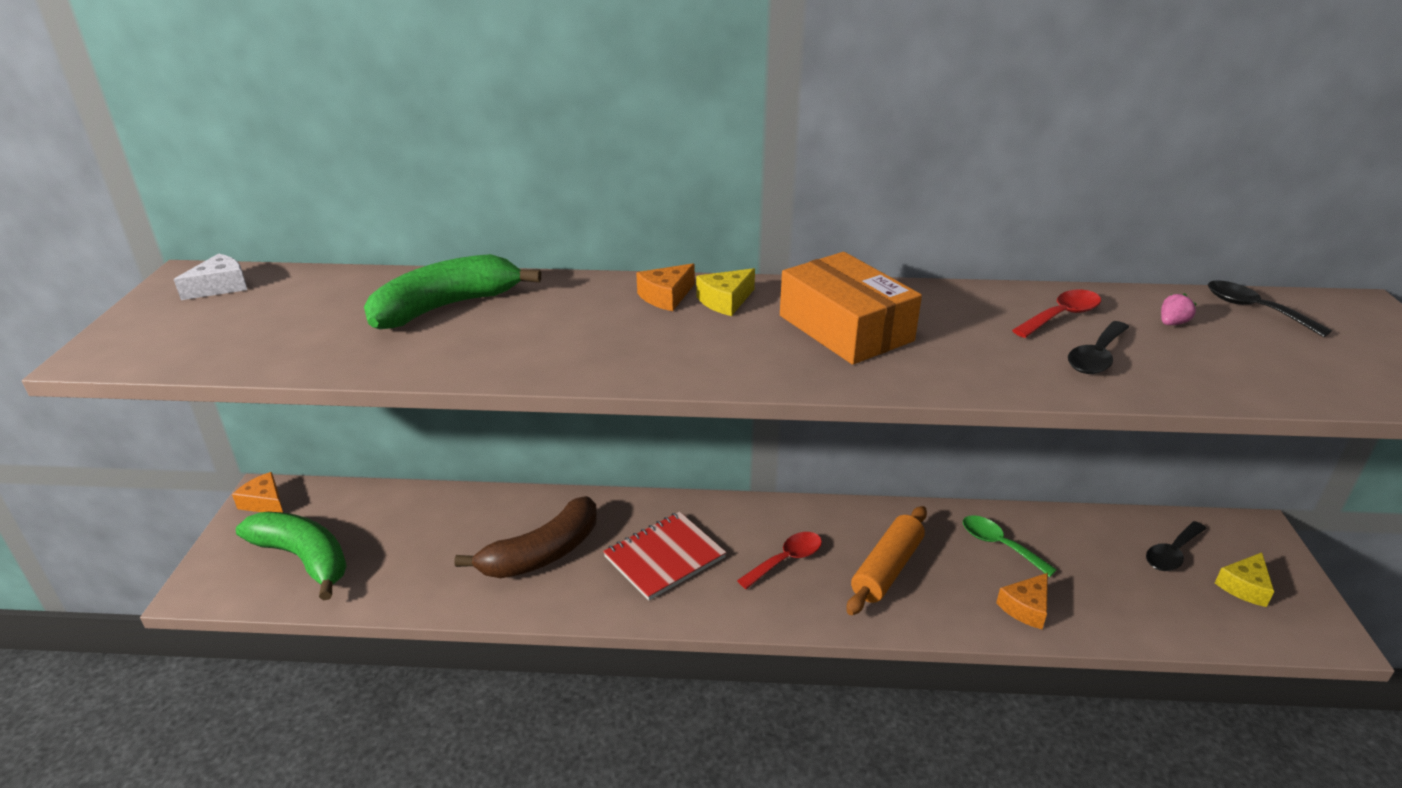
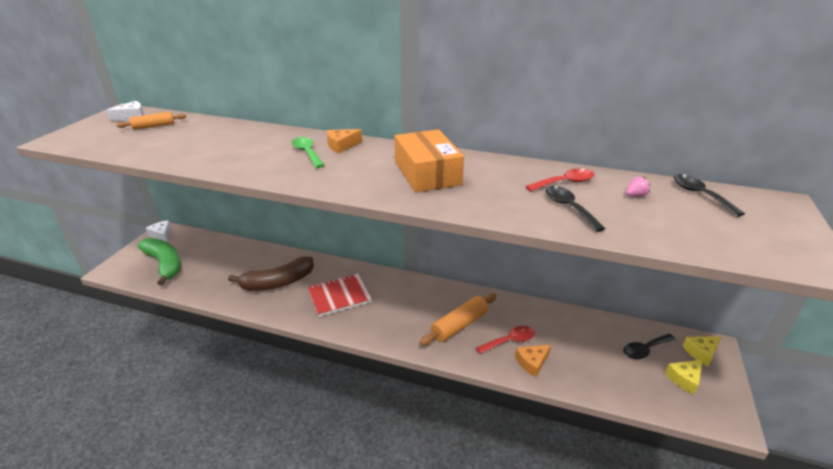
camera: 15 degrees right, 0 degrees up
(264, 502) = (162, 235): orange cheese -> white cheese
(281, 300) = (154, 126): none -> orange rolling pin
(446, 307) = (227, 138): green banana -> none
(725, 301) = (371, 151): yellow cheese -> yellow cheese (701, 353)
(786, 560) = (404, 309): red spoon -> red spoon (509, 341)
(999, 545) = (534, 324): green spoon -> green spoon (307, 153)
(1096, 357) = (569, 208): black spoon -> black spoon turned 105 degrees clockwise

